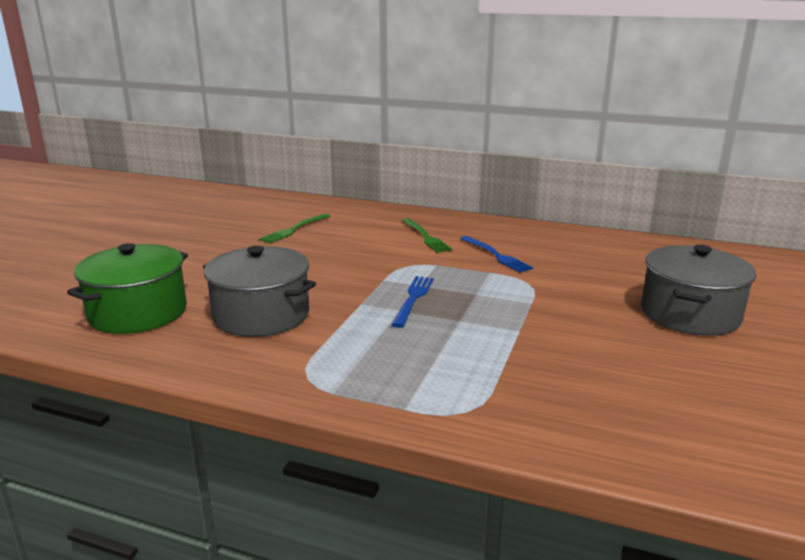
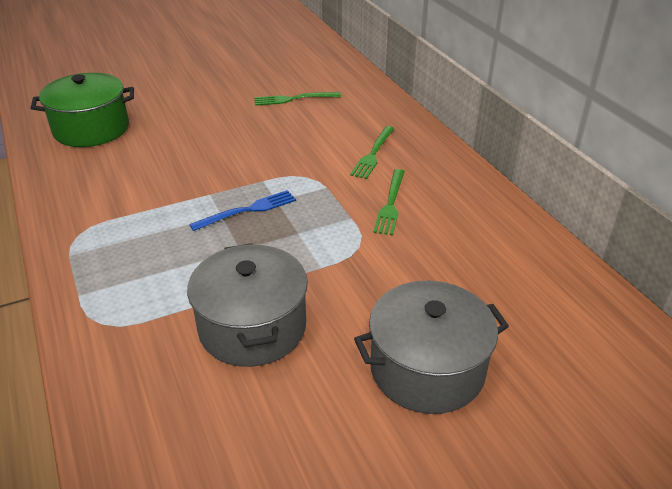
camera: 45 degrees right, 15 degrees up
(261, 315) = (141, 169): grey pot -> grey pot (252, 327)
(497, 256) = (390, 204): blue fork -> green fork

